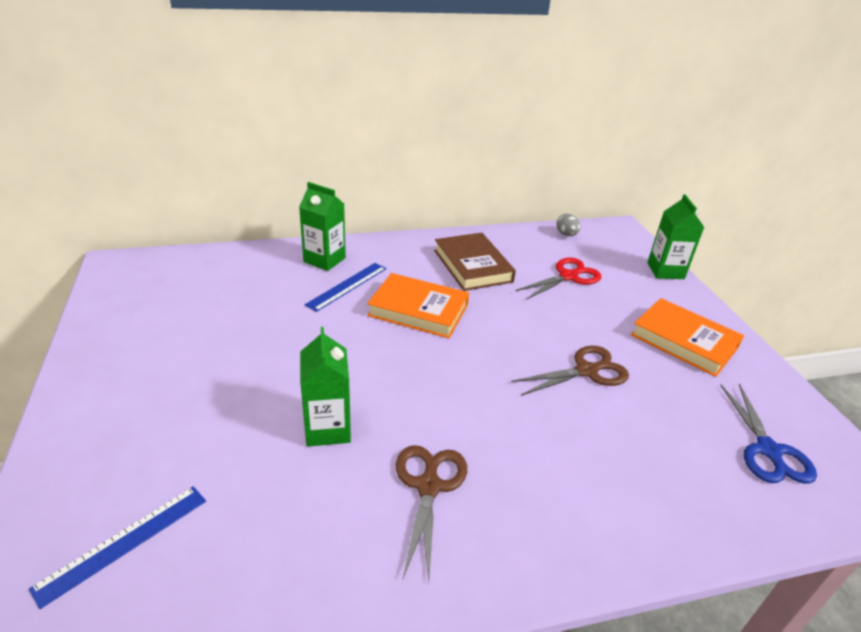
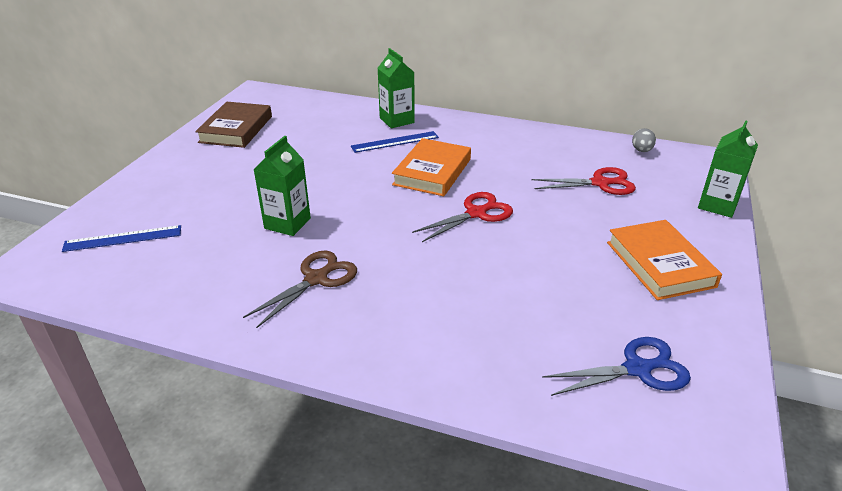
camera: 35 degrees right, 0 degrees up
(418, 310) = (432, 172): orange book -> orange book turned 60 degrees clockwise
(472, 266) = (516, 153): brown book -> brown book (236, 129)
(502, 343) = (476, 213): none -> red scissors
(586, 371) = (528, 254): brown scissors -> none
(768, 450) = (637, 369): blue scissors -> blue scissors turned 135 degrees counterclockwise

